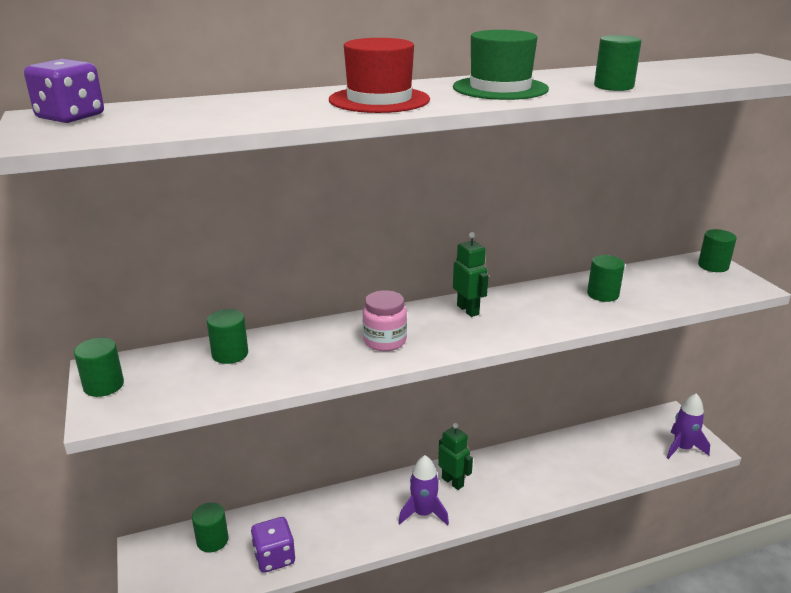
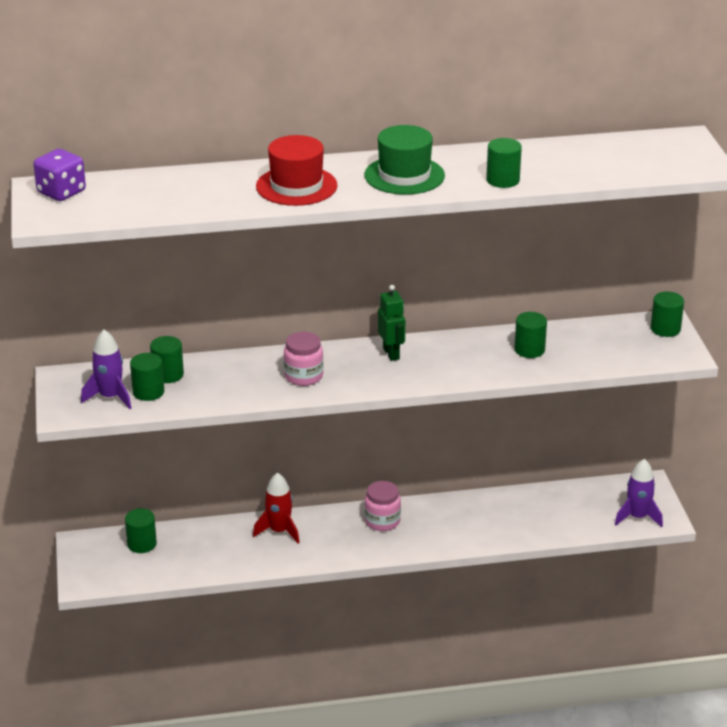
camera: 10 degrees right, 5 degrees up
(104, 386) = (64, 392): green cylinder -> green cylinder (148, 392)
(274, 557) = (196, 564): purple dice -> none
(354, 506) = (279, 531): none -> red rocket
(423, 513) = (343, 545): purple rocket -> purple rocket (110, 397)
(453, 482) = (382, 521): green robot -> pink jar

